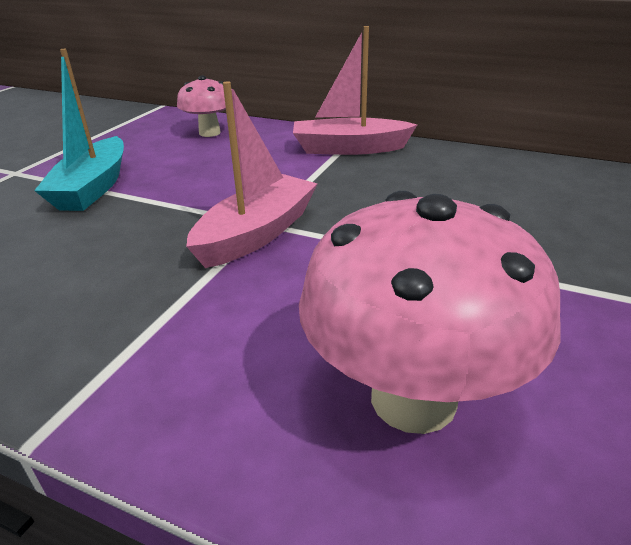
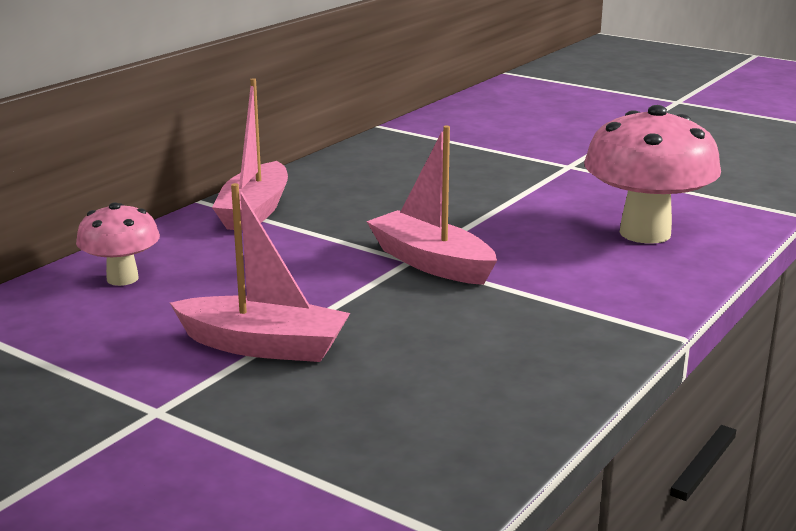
camera: 80 degrees left, 10 degrees down
(93, 187) = (263, 346): turquoise boat -> pink boat

